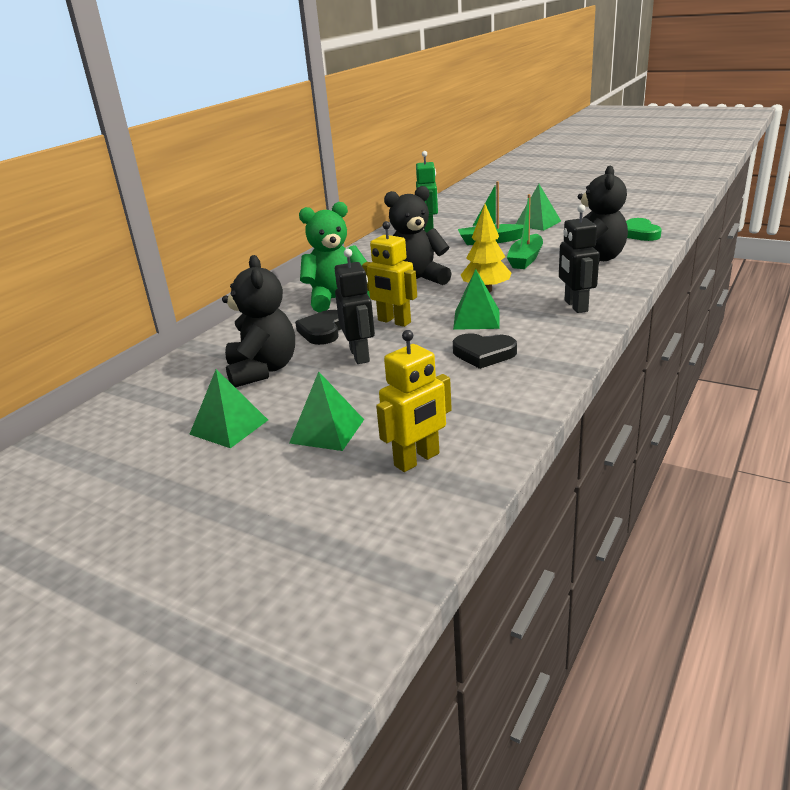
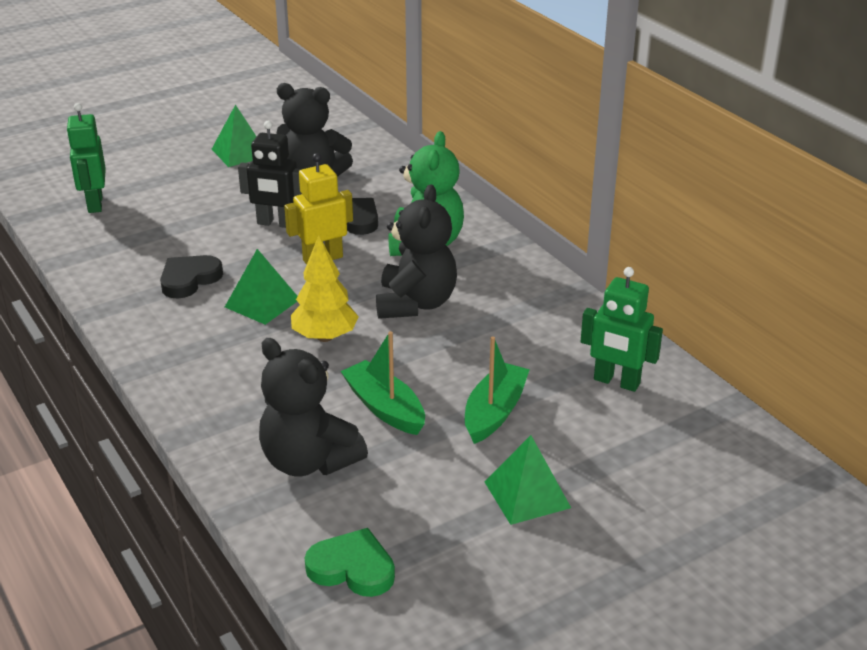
camera: 115 degrees right, 5 degrees up
(327, 431) = (179, 183): green pyramid -> none
(417, 460) = (94, 204): yellow robot -> green robot
(575, 306) = (204, 373): black robot -> none

